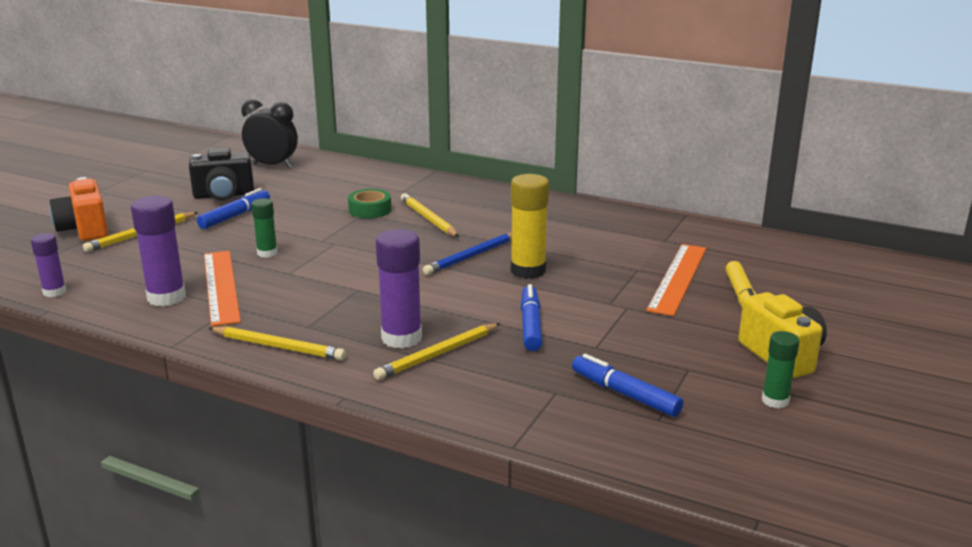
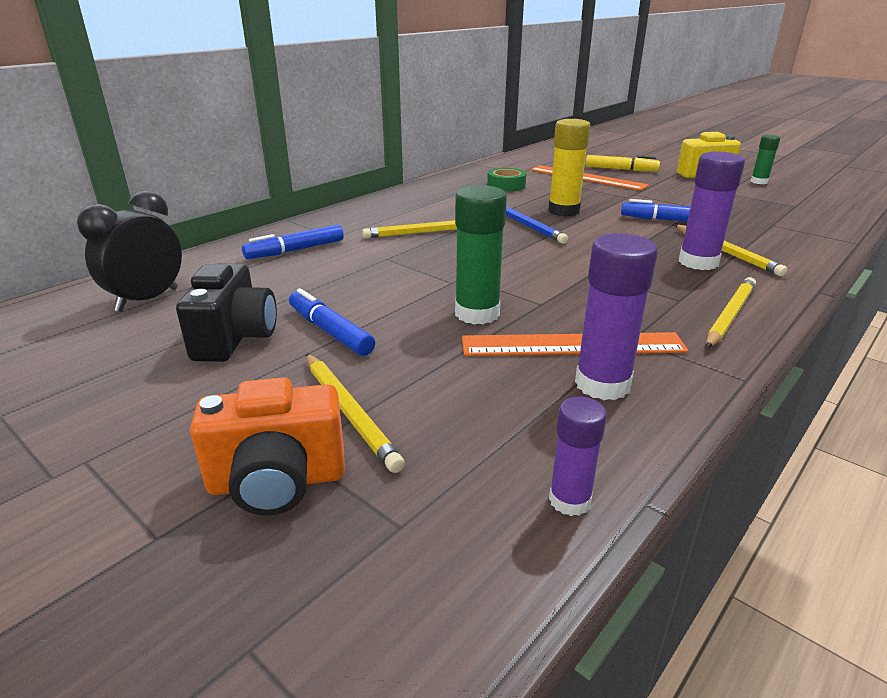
camera: 75 degrees left, 5 degrees up
(267, 253) = (477, 313): green glue stick -> green glue stick, size x1.69
(370, 210) = (377, 254): green tape -> green tape (506, 186)
(625, 394) = (767, 209): blue marker -> blue marker (296, 250)

